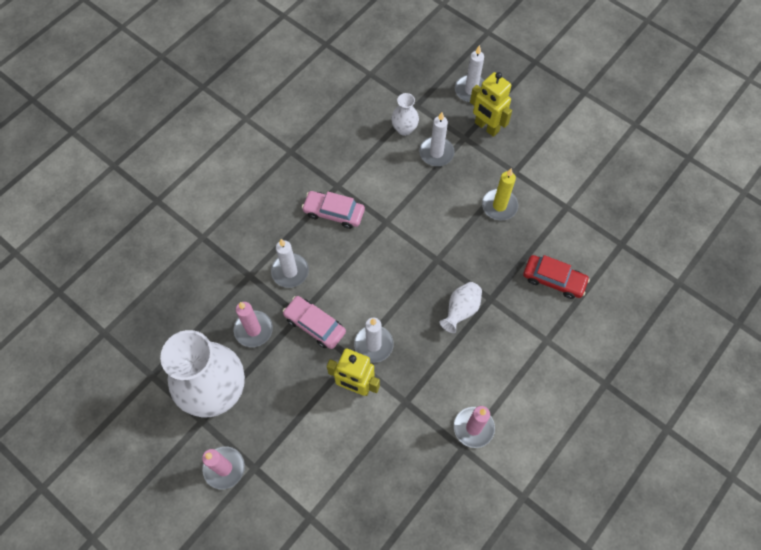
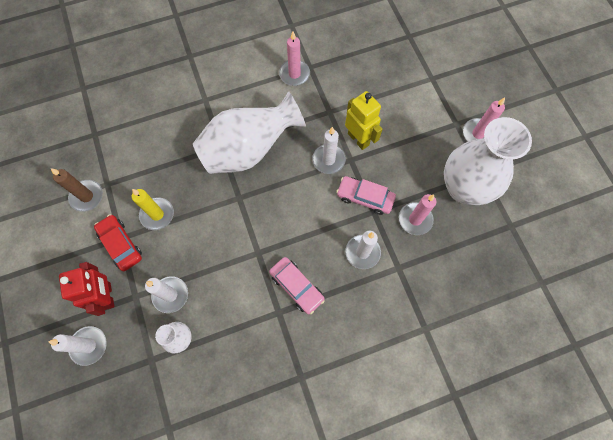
camera: 150 degrees left, 5 degrees up
(315, 325) = (365, 197): pink car -> pink car turned 135 degrees clockwise
(461, 310) = (249, 150): white vase -> white vase, size x2.25
(486, 127) = (108, 296): yellow robot -> red robot
(553, 280) = (165, 135): red car -> red car (121, 244)
(574, 187) = (87, 196): none -> brown candle

